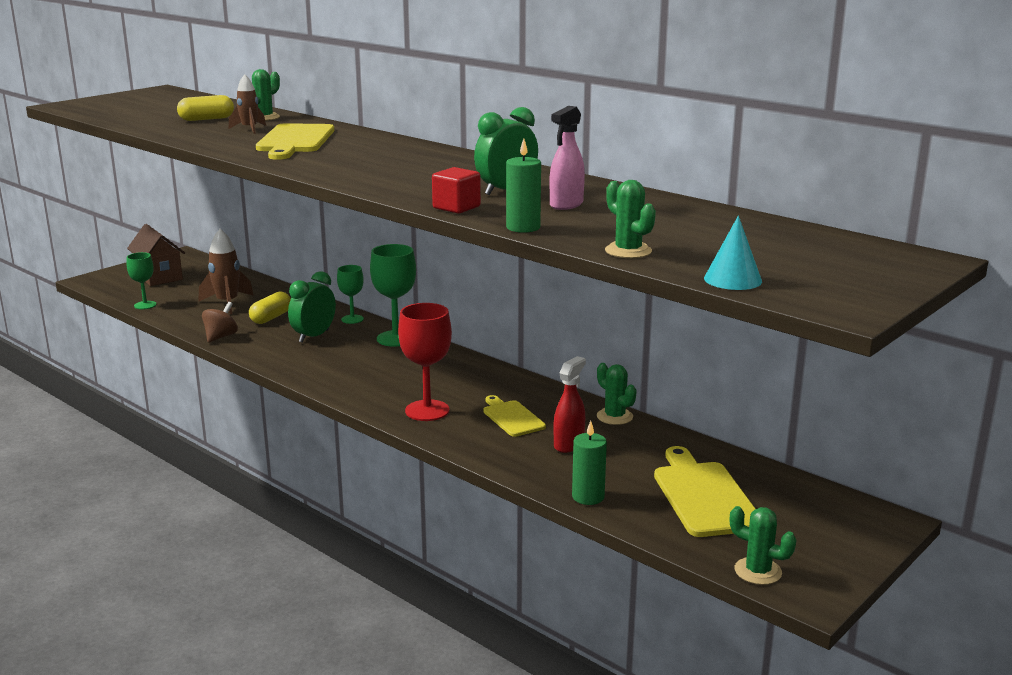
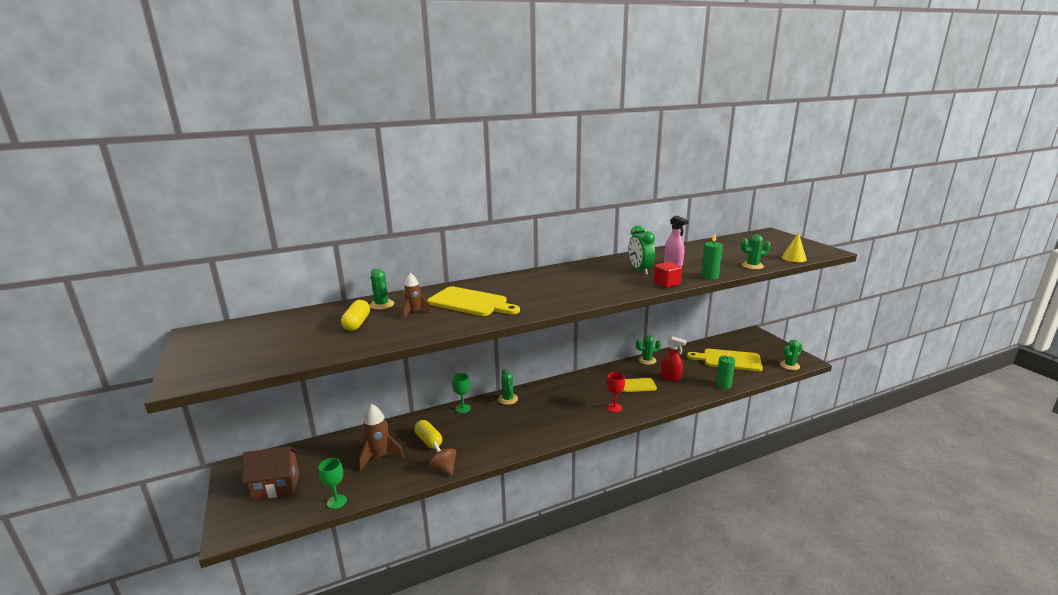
camera: 65 degrees left, 0 degrees up
(314, 336) = (478, 428): green clock -> none
(396, 338) = (508, 399): green goblet -> green cactus
(427, 411) = (614, 408): red goblet -> red goblet, size x0.60
(569, 444) = (671, 377): red spray bottle -> red spray bottle turned 150 degrees clockwise
(732, 279) = (793, 258): turquoise cone -> yellow cone

